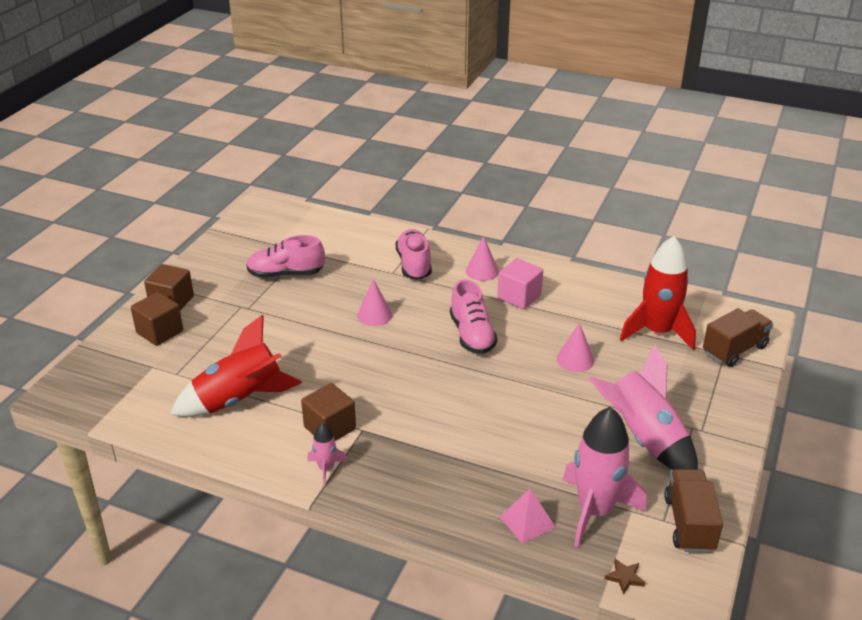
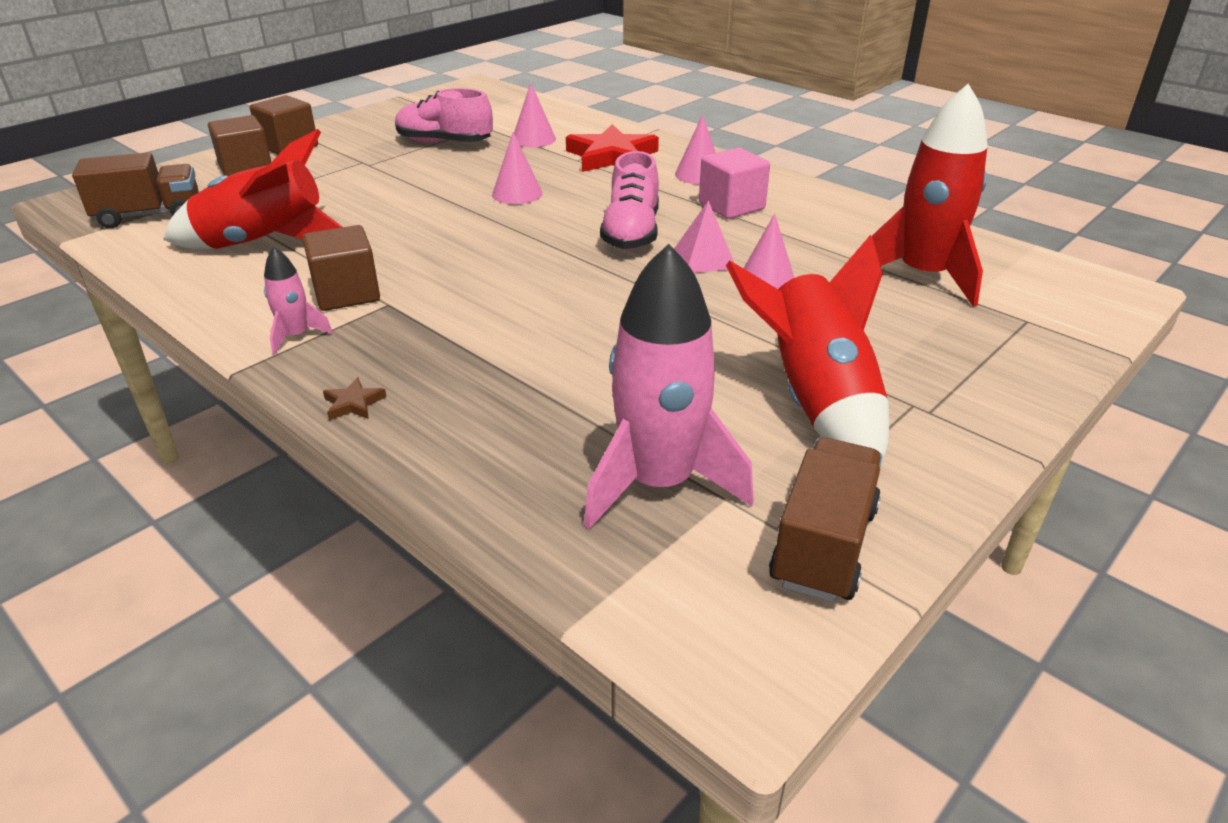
camera: 20 degrees right, 0 degrees up
(348, 257) = (533, 139): none -> pink cone
(414, 265) = (611, 156): pink shoe -> red star
(527, 522) = (530, 470): pink pyramid -> pink pyramid (704, 259)
(625, 577) = (640, 602): brown star -> brown star (353, 403)
(644, 439) = (815, 402): pink rocket -> red rocket
(734, 350) = (1048, 319): brown truck -> brown truck (149, 215)

